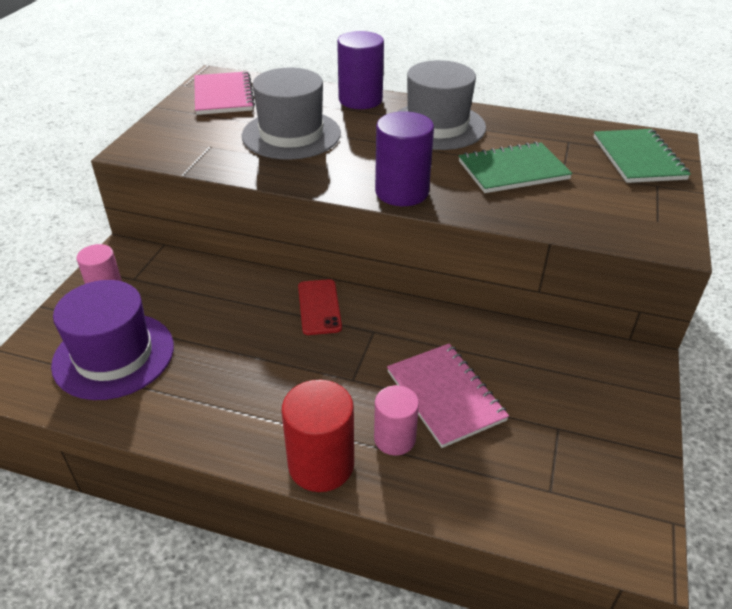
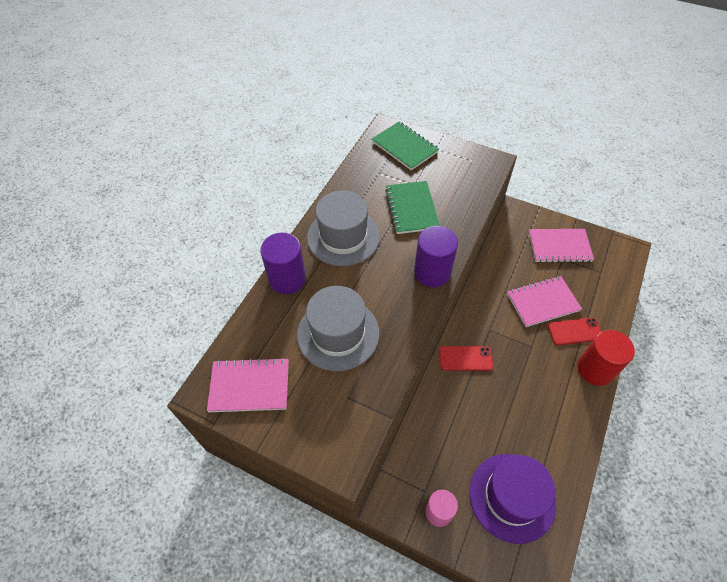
camera: 80 degrees left, 15 degrees up
(394, 438) = (575, 331): pink cylinder -> red phone
(586, 424) = (559, 247): none -> pink notebook
(638, 158) = (404, 147): green notebook -> green notebook turned 45 degrees clockwise

